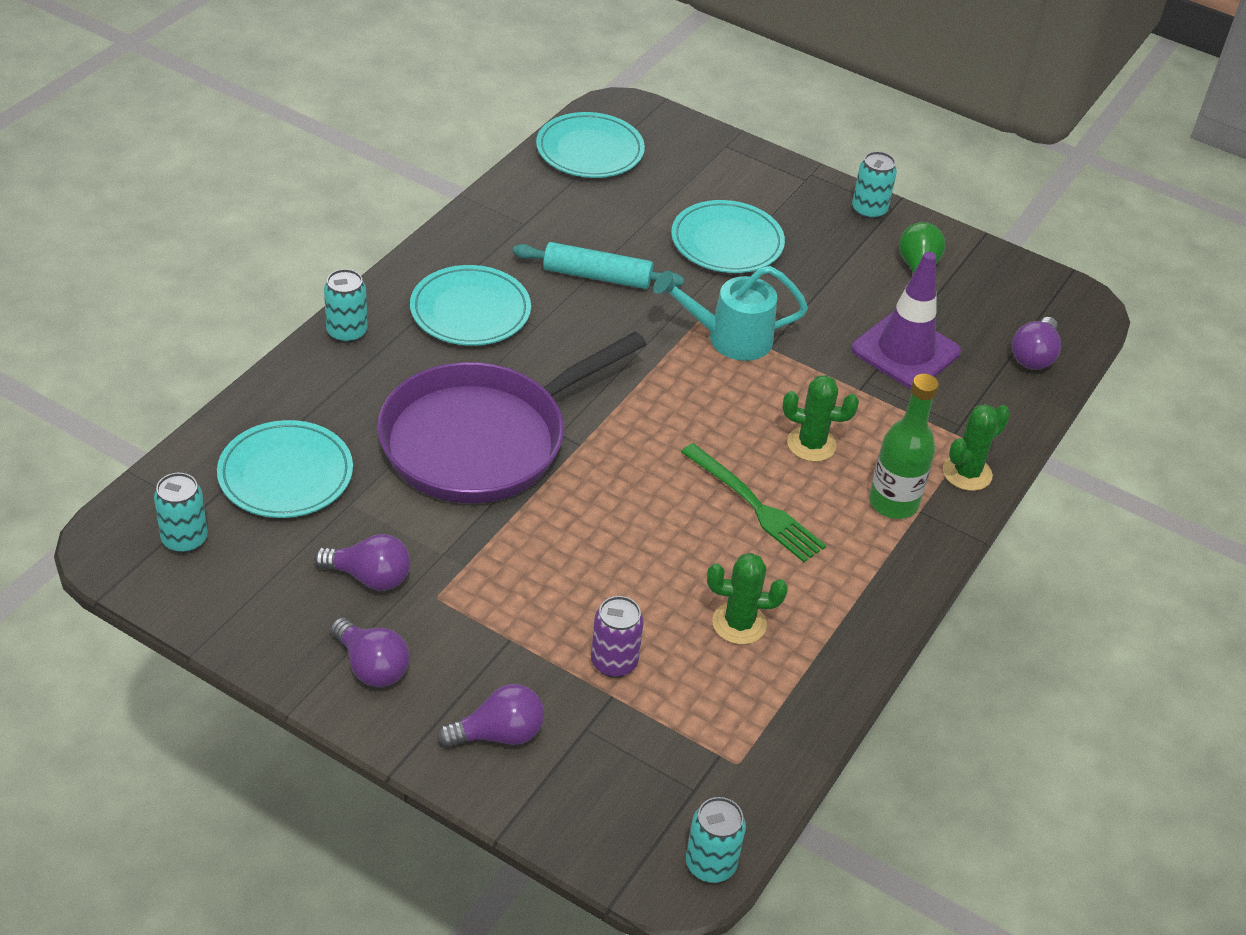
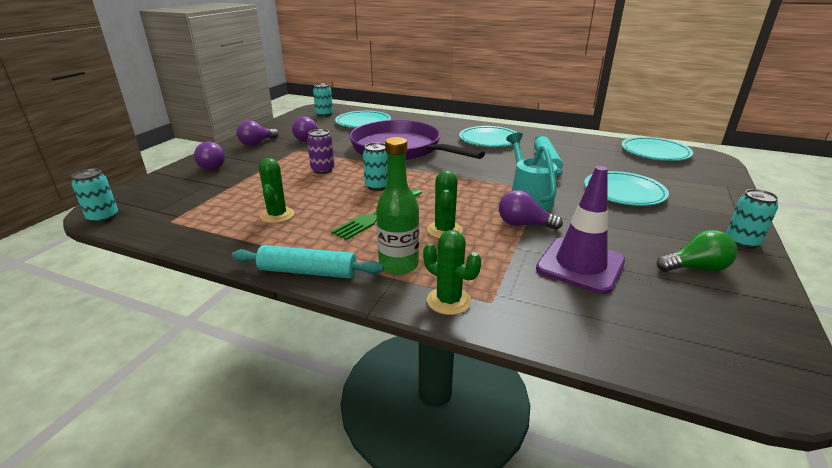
camera: 85 degrees right, 15 degrees down
(347, 332) = (454, 123): turquoise can -> turquoise can (377, 186)
(614, 662) = (252, 186): purple can -> purple can (323, 170)
(902, 590) = (308, 272): none -> turquoise rolling pin
(1034, 356) = (647, 343): purple light bulb -> purple light bulb (523, 224)

